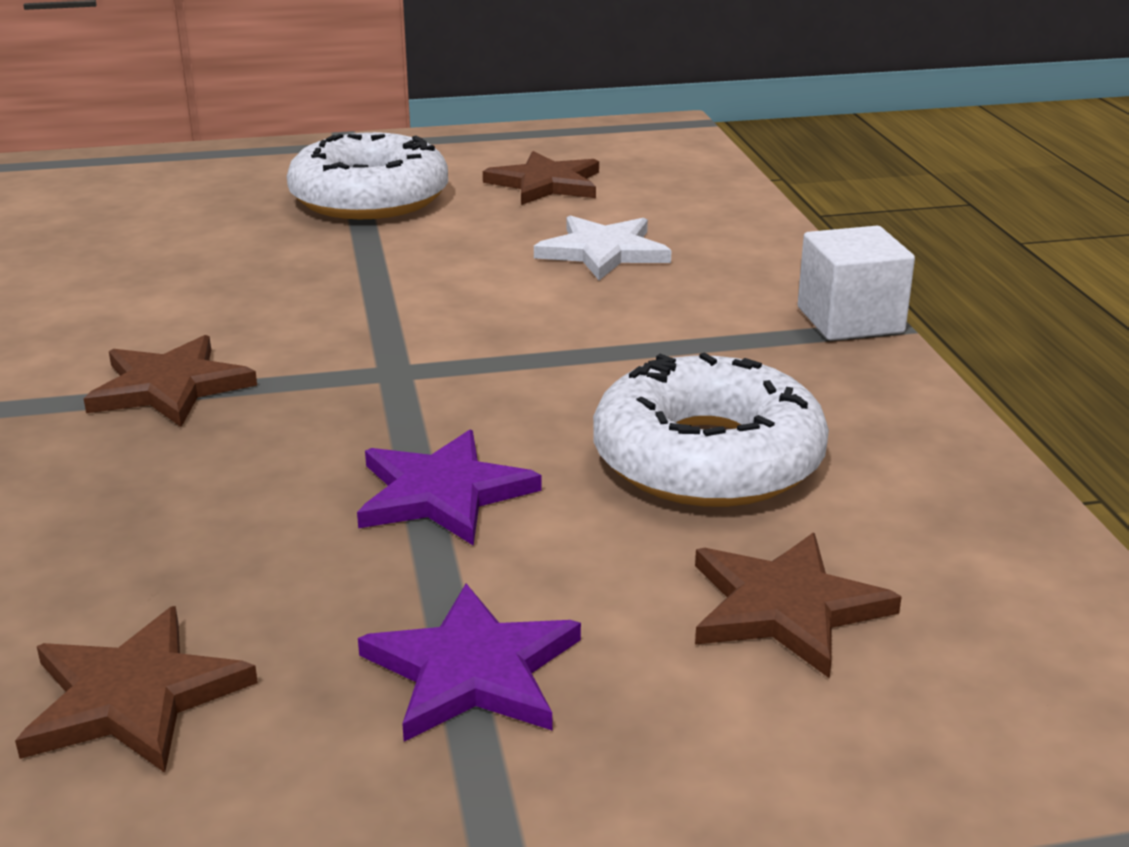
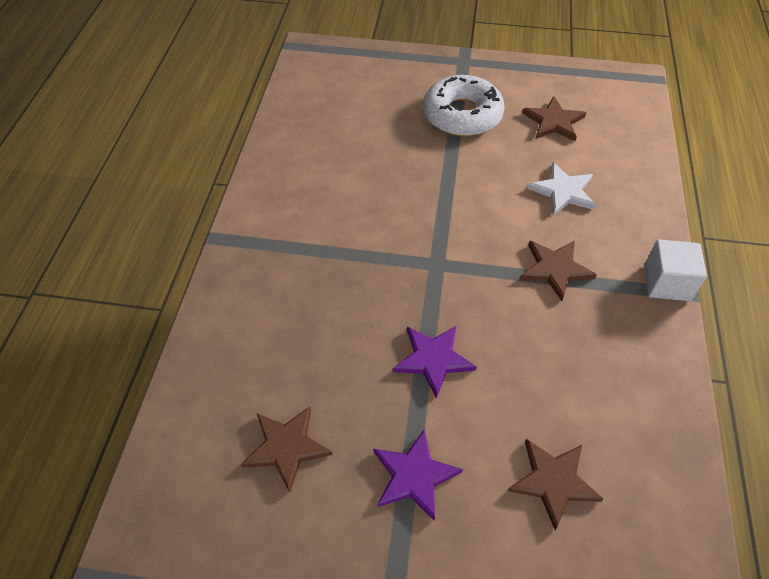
camera: 20 degrees right, 25 degrees up
(170, 387) = (338, 249): brown star -> brown star (555, 269)
(707, 458) = (556, 370): white donut -> none

